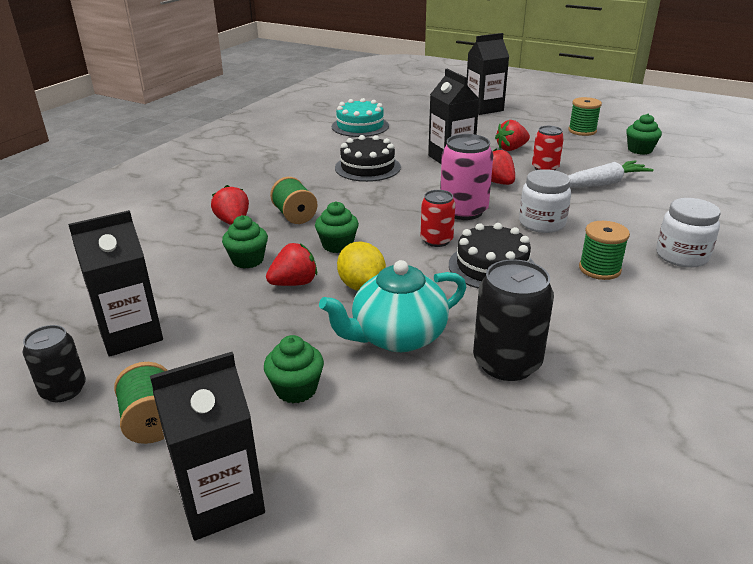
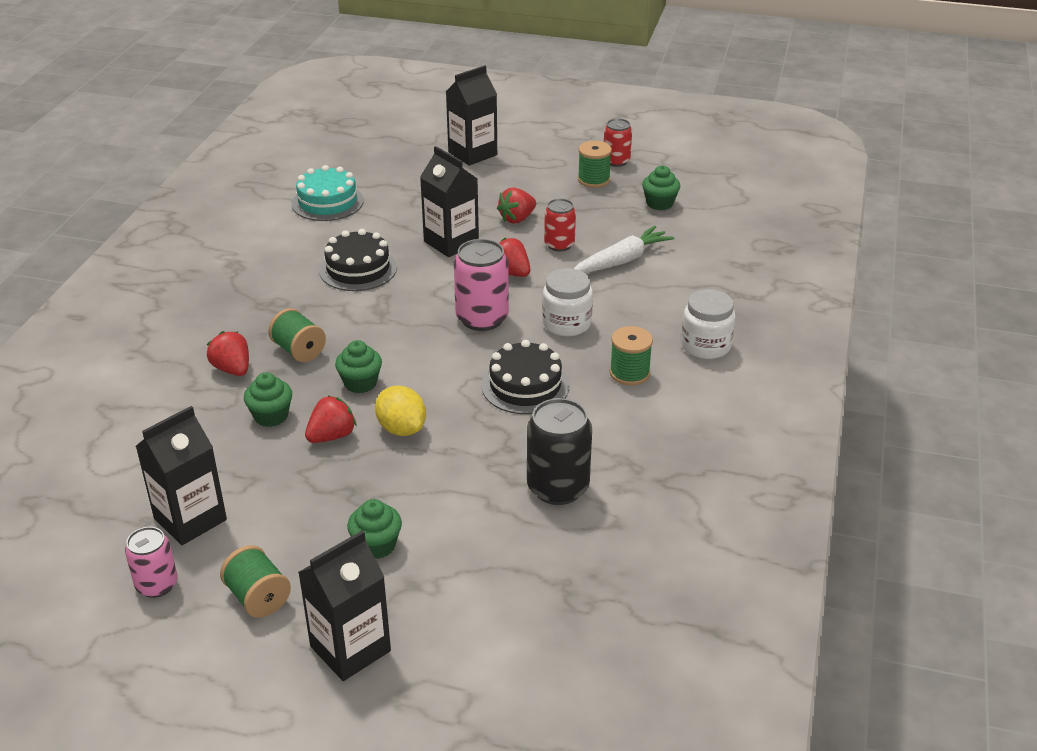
camera: 15 degrees left, 5 degrees up
(63, 390) = (157, 585): black can -> pink can
(397, 337) = (452, 478): turquoise teapot -> none
(436, 240) = (462, 361): red can -> red can (616, 161)

